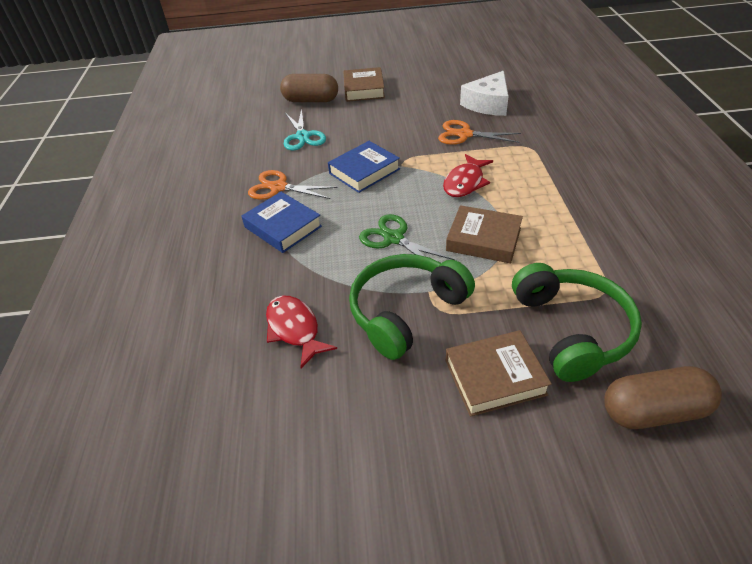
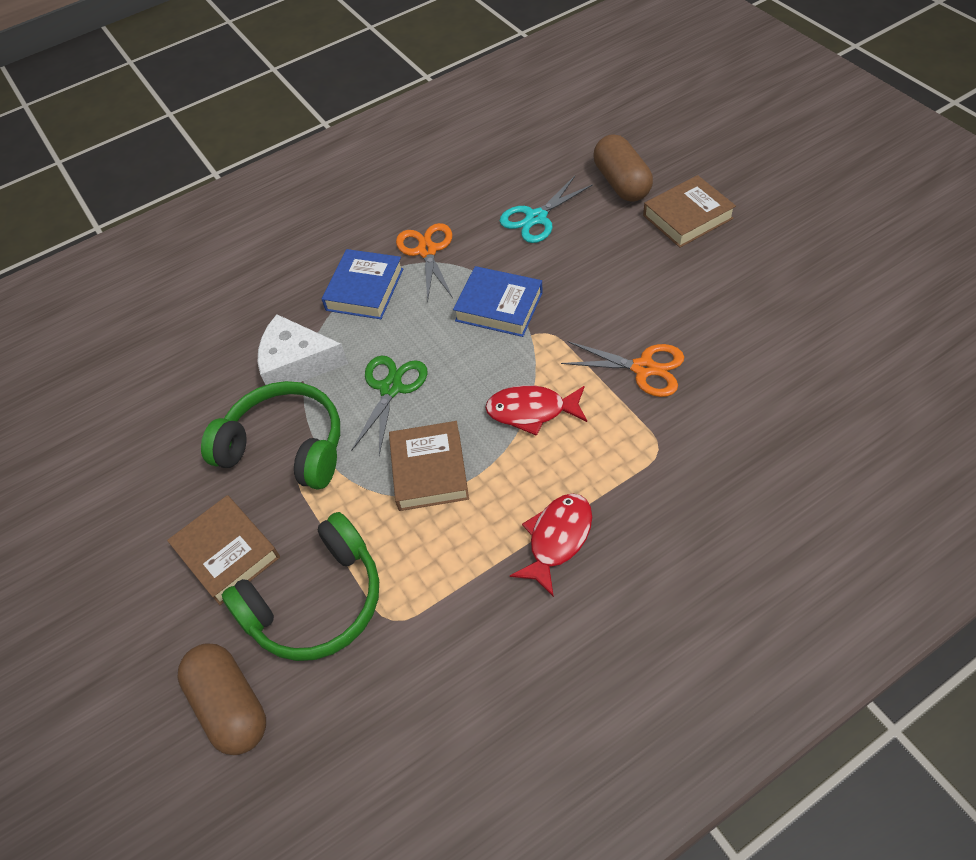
camera: 65 degrees right, 10 degrees up
(295, 329) = (229, 373): red fish -> red fish (557, 539)
(464, 134) = (643, 368): orange scissors -> orange scissors turned 120 degrees clockwise
(488, 104) = (746, 363): white cheese -> white cheese (297, 363)

